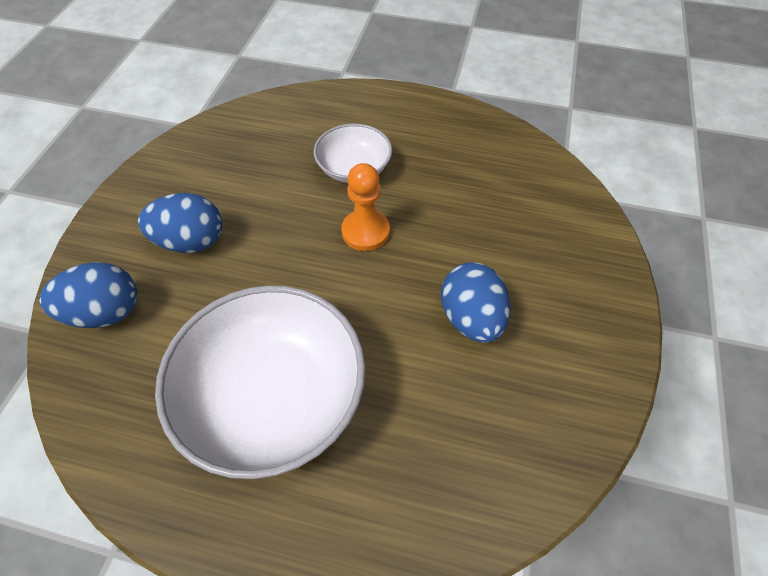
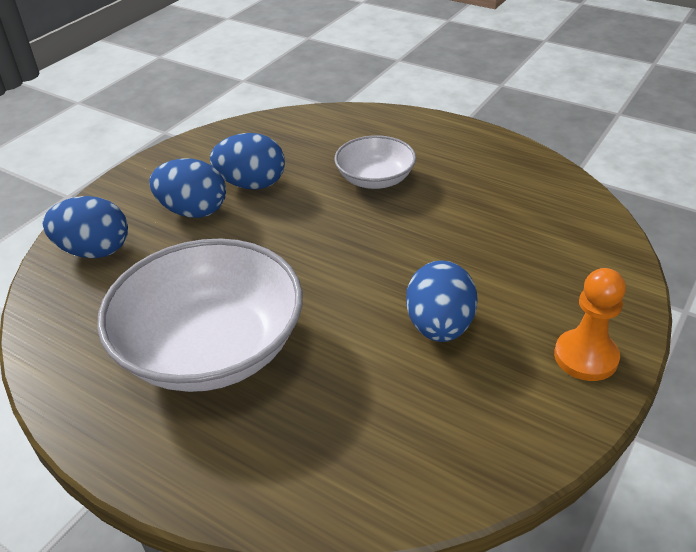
camera: 20 degrees right, 15 degrees down
(237, 198) = (251, 184): none -> blue egg
(365, 232) = (363, 233): orange pawn -> orange pawn (585, 357)

